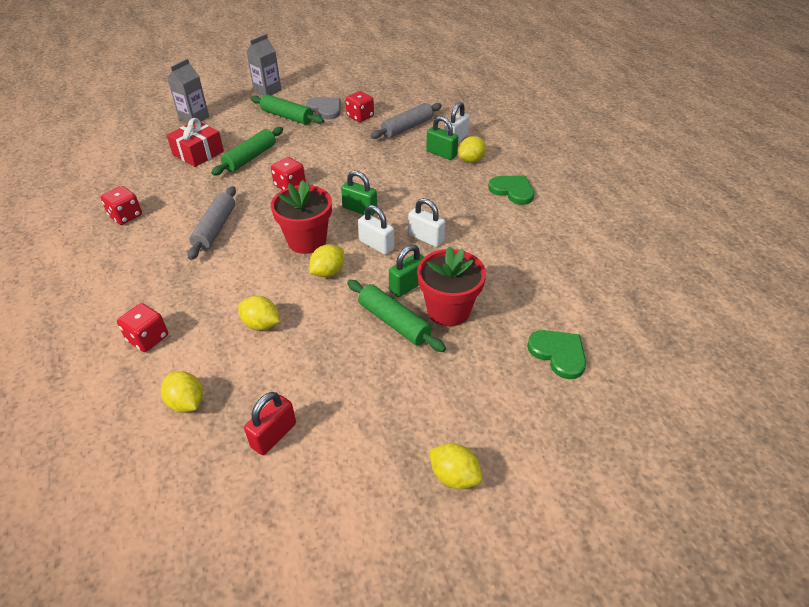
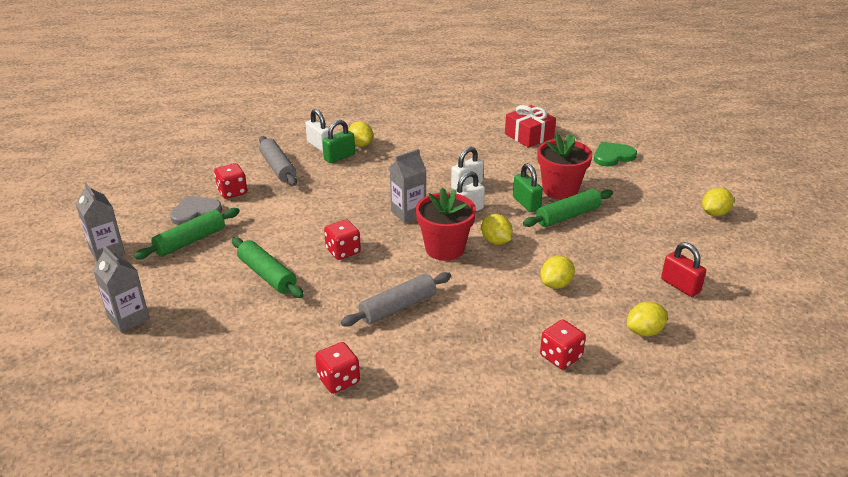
camera: 75 degrees left, 10 degrees down
(198, 153) = (227, 316): red gift -> red gift (529, 136)
(215, 229) = (398, 307): grey rolling pin -> grey rolling pin turned 60 degrees counterclockwise
(360, 209) = (408, 213): green padlock -> grey carton
(512, 190) = (418, 135): green heart -> none

